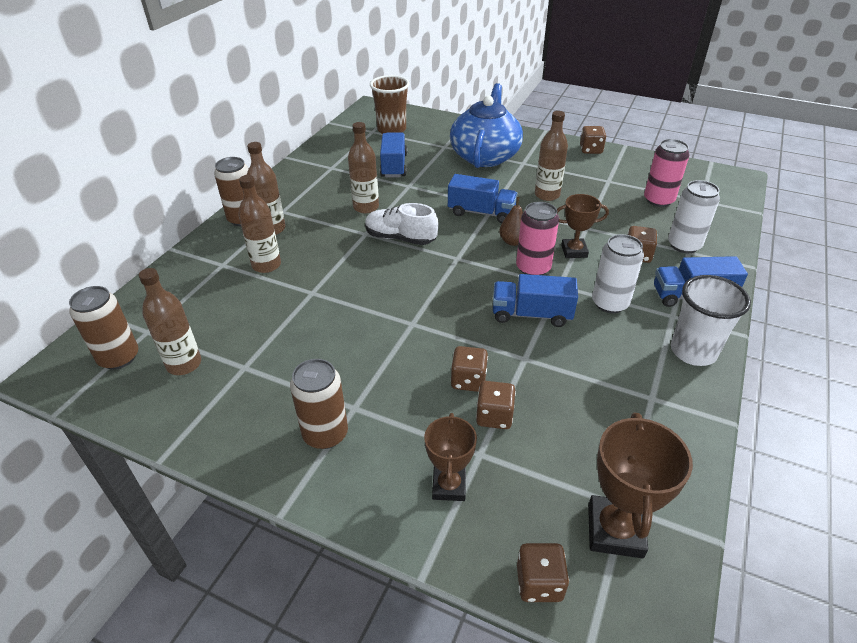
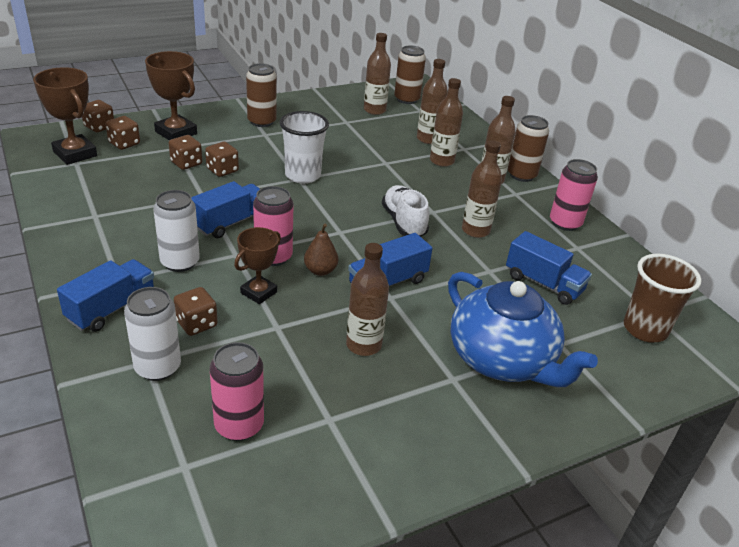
camera: 125 degrees right, 5 degrees down
(224, 293) = (428, 139): none -> brown bottle
(302, 180) = (565, 223): none -> pink can
(400, 238) = (404, 222): white shoe -> white shoe turned 75 degrees counterclockwise
(449, 486) = (176, 133): brown trophy -> brown trophy, size x1.52
(591, 150) = (418, 473): brown dice -> brown dice (124, 143)
(693, 351) = (82, 260): white cup -> white cup (303, 175)

